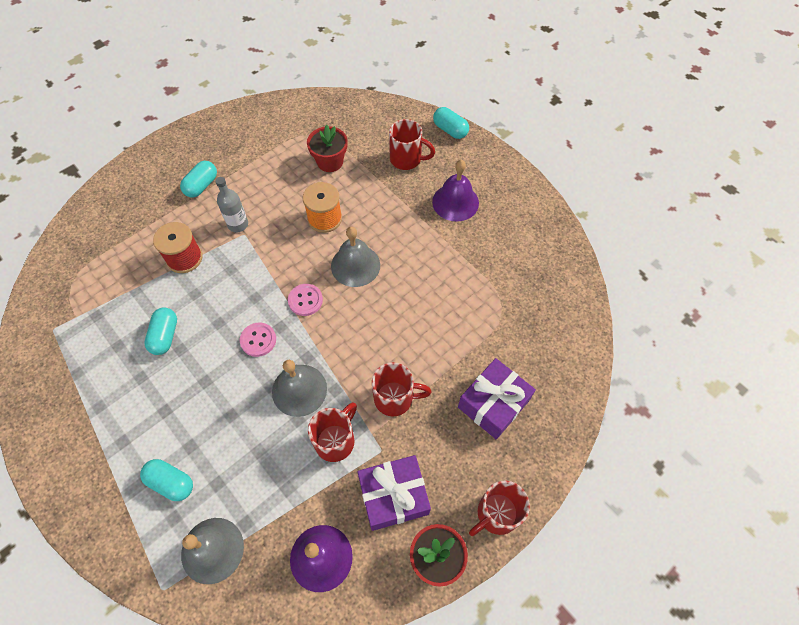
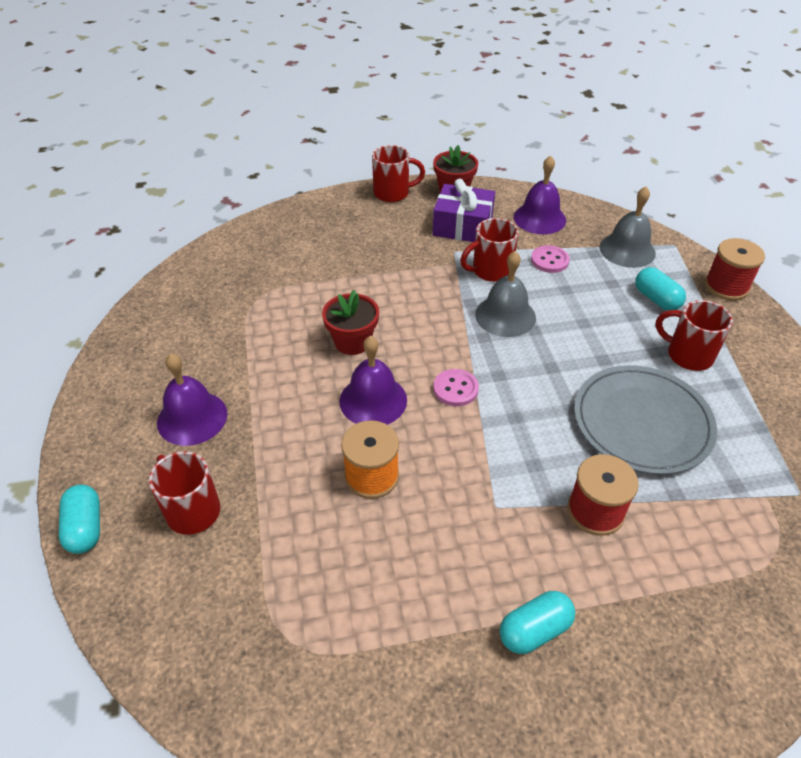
camera: 150 degrees left, 15 degrees down
(103, 540) = (726, 286): none -> red spool
(165, 336) = (642, 422): turquoise capsule -> grey plate
(238, 224) = (499, 526): grey bottle -> none
(258, 340) = (529, 373): pink button -> pink button (549, 260)
(330, 162) = (303, 566): red flower pot -> red flower pot (352, 342)
(355, 265) = (373, 400): grey bell -> purple bell
(395, 398) = (418, 276): red mug -> red mug (688, 355)
(493, 403) = (336, 242): purple gift -> none

